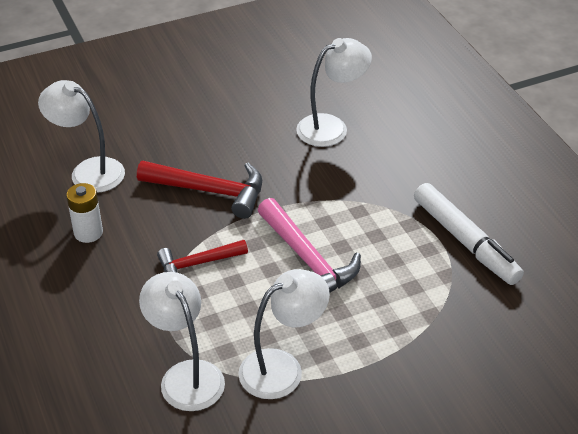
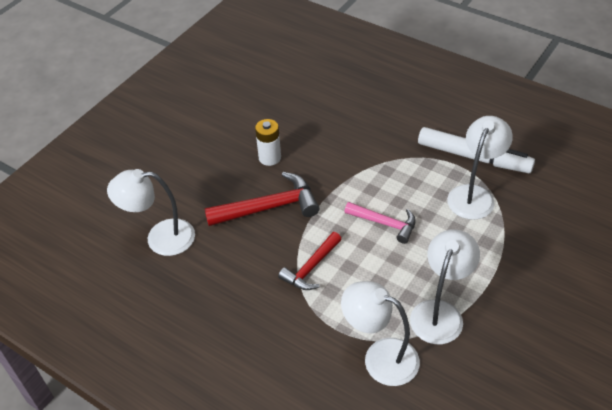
camera: 30 degrees left, 5 degrees up
(88, 233) = (206, 287): white battery -> white battery (269, 157)
(307, 259) = (385, 223): pink hammer -> pink hammer, size x0.64
(331, 127) = (312, 117): white lamp -> white lamp (474, 195)

